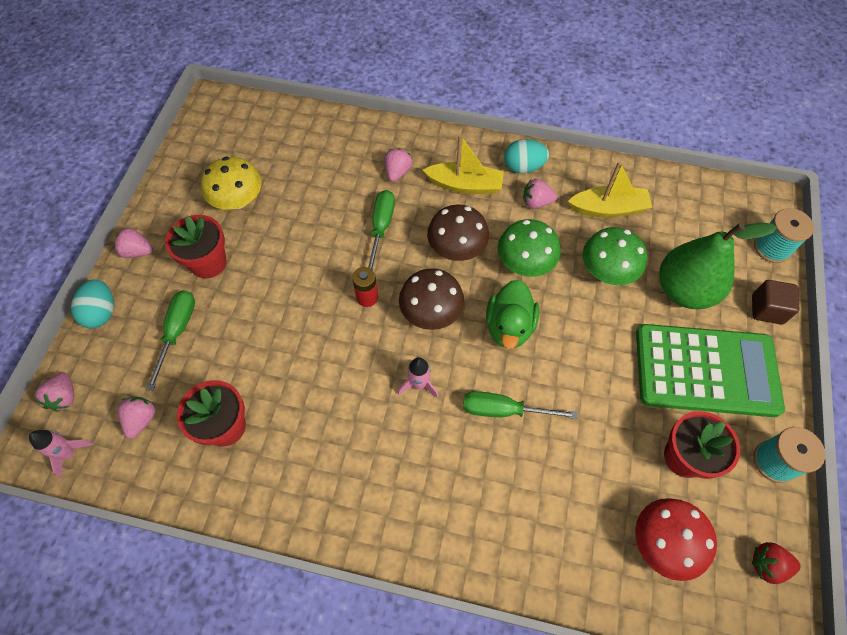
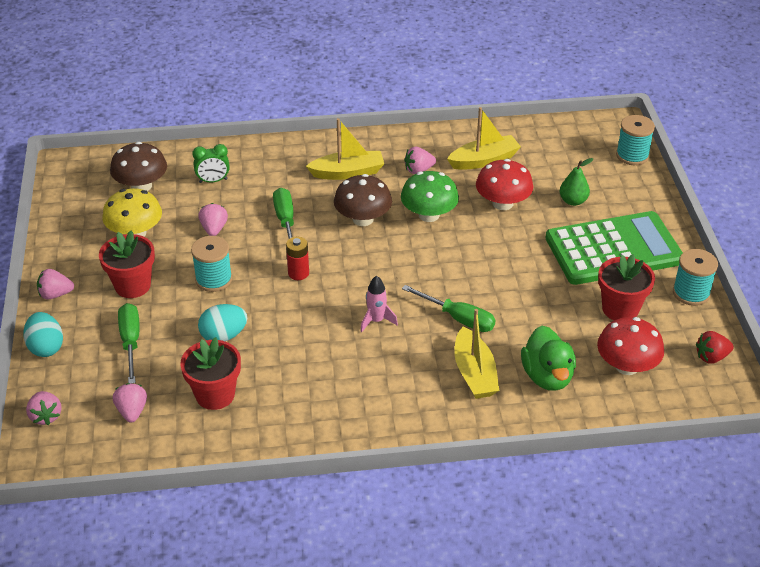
camera: 20 degrees left, 20 degrees down
(69, 453) = (75, 453): pink rocket -> none
(284, 279) = (214, 279): none -> turquoise spool
(334, 158) = (213, 181): none -> green clock
(397, 172) = (280, 177): pink strawberry -> pink strawberry (214, 229)
(431, 312) = (362, 269): brown mushroom -> brown mushroom (141, 186)
(492, 491) = (474, 373): none -> yellow boat
(504, 410) = (458, 318): green screwdriver -> green screwdriver turned 135 degrees counterclockwise
(509, 327) = (436, 262): green duck -> green duck (547, 376)
(523, 167) = (394, 148): turquoise egg -> turquoise egg (223, 336)
(607, 271) = (502, 203): green mushroom -> red mushroom
(684, 290) = (573, 201): green pear -> green pear, size x0.49
(767, 309) = (645, 197): brown cube -> none

